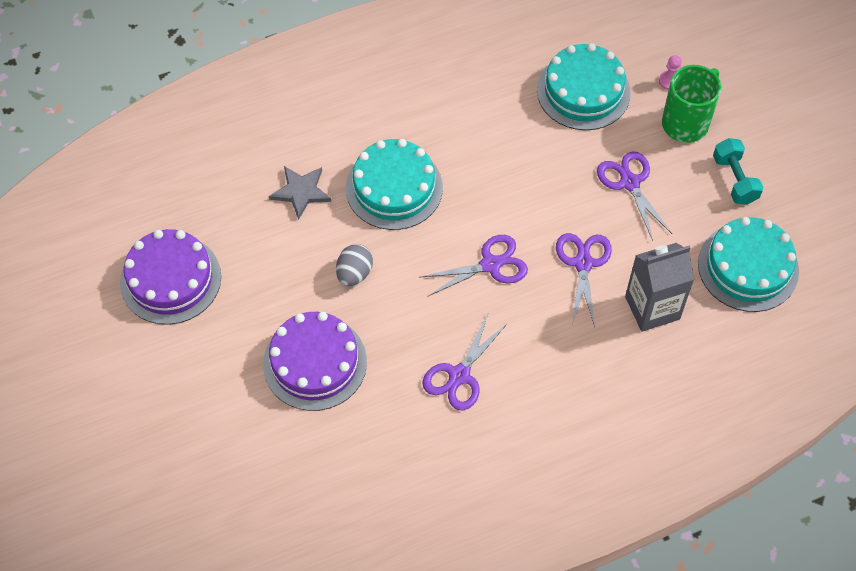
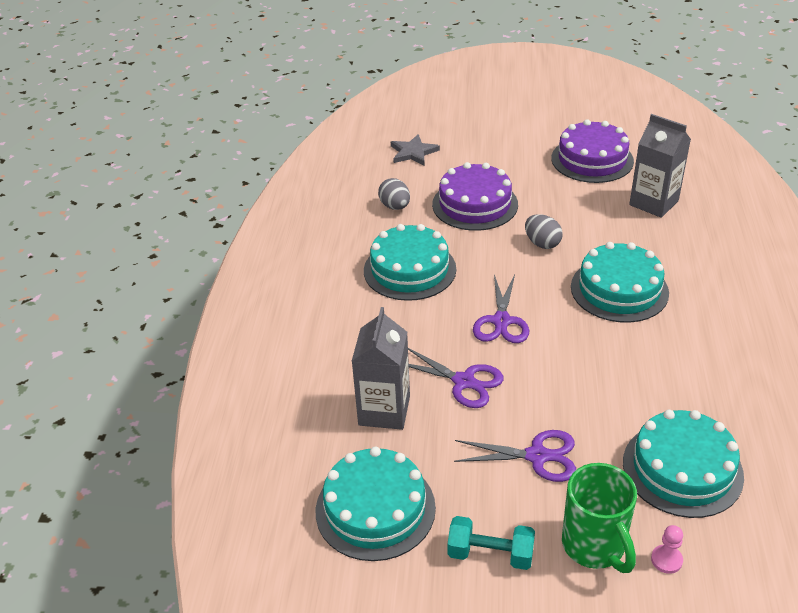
camera: 120 degrees right, 20 degrees down
(234, 198) = (653, 203): none -> grey carton
(301, 192) = (642, 237): grey star -> grey star (413, 152)
(358, 443) = (395, 206): none -> grey egg
(459, 375) = (409, 269): purple scissors -> turquoise cake

